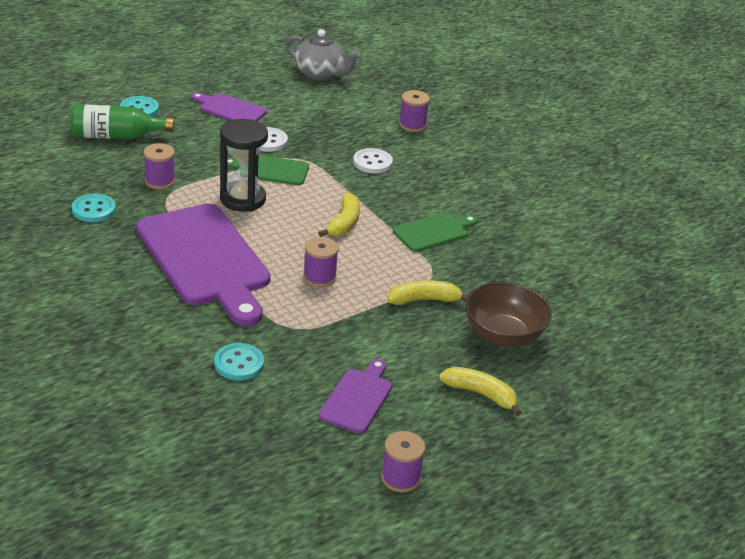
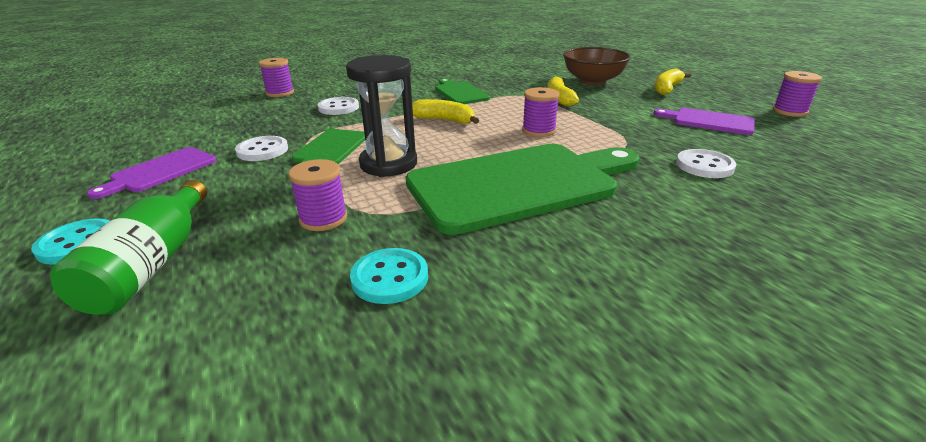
camera: 80 degrees left, 5 degrees down
(205, 259) = (519, 184): purple cutting board -> green cutting board
(239, 363) = (704, 166): turquoise button -> white button
(320, 74) = (131, 124): grey teapot -> none

